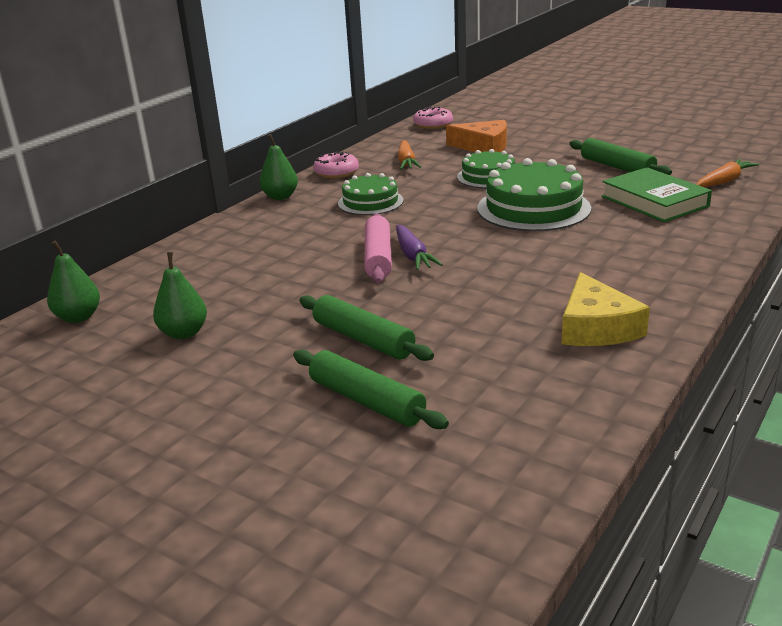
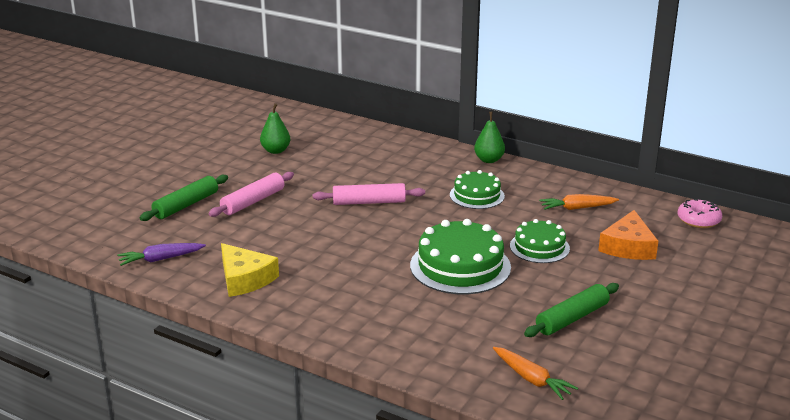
camera: 85 degrees right, 0 degrees up
(78, 317) = (302, 121): green pear -> none
(336, 172) = (546, 178): pink donut -> none
(363, 339) = (253, 202): green rolling pin -> pink rolling pin
(413, 255) = (370, 214): purple carrot -> purple carrot (161, 259)
(596, 327) = (245, 279): yellow cheese -> yellow cheese turned 120 degrees counterclockwise
(654, 201) = (474, 329): green book -> none

